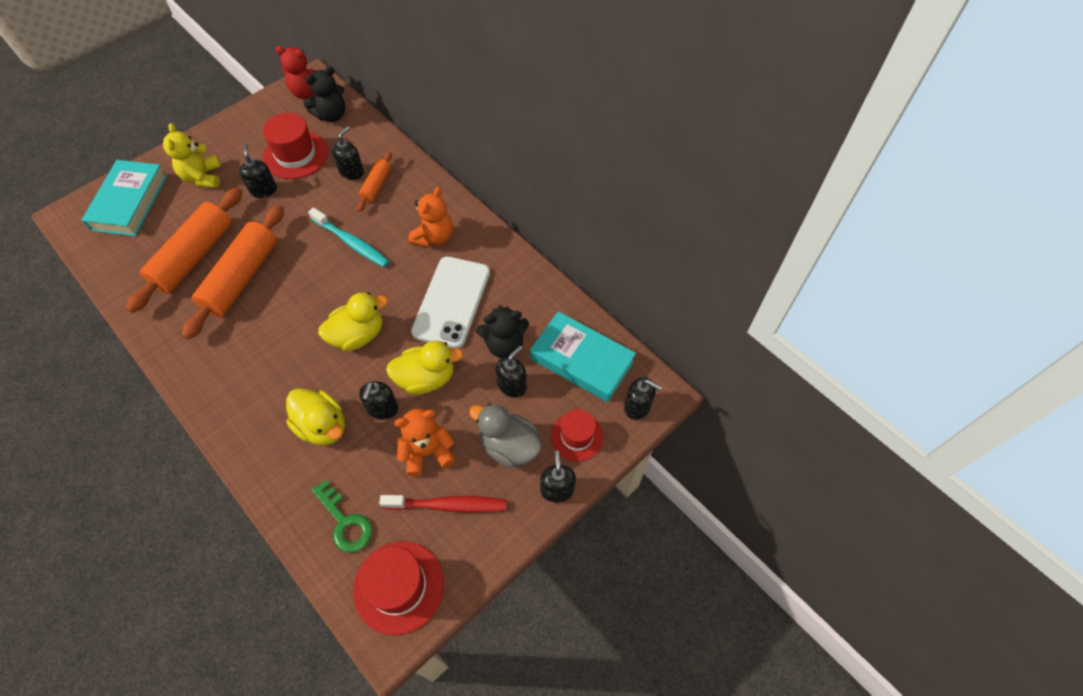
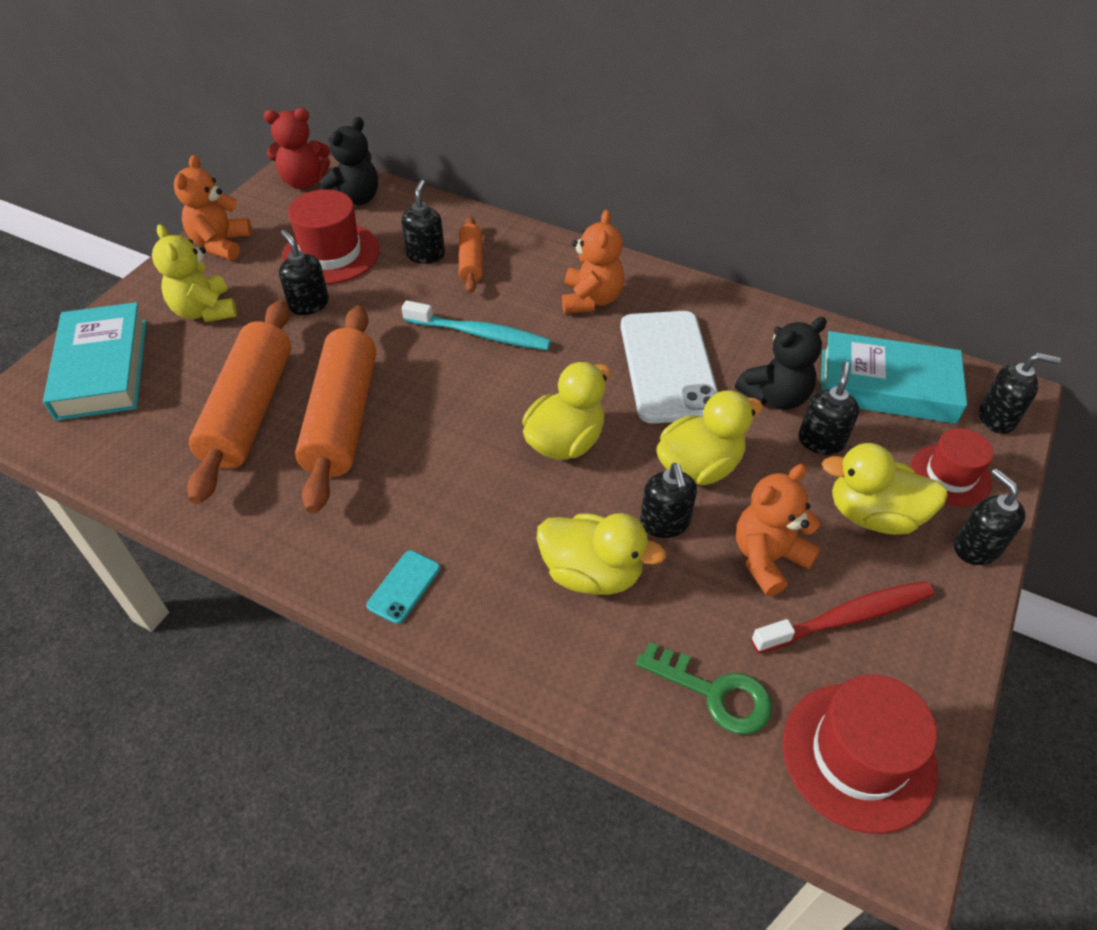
camera: 20 degrees left, 10 degrees down
(218, 399) = (404, 587): none -> turquoise phone
(235, 129) = (221, 244): none -> orange teddy bear
(509, 446) = (873, 515): grey duck -> yellow duck

